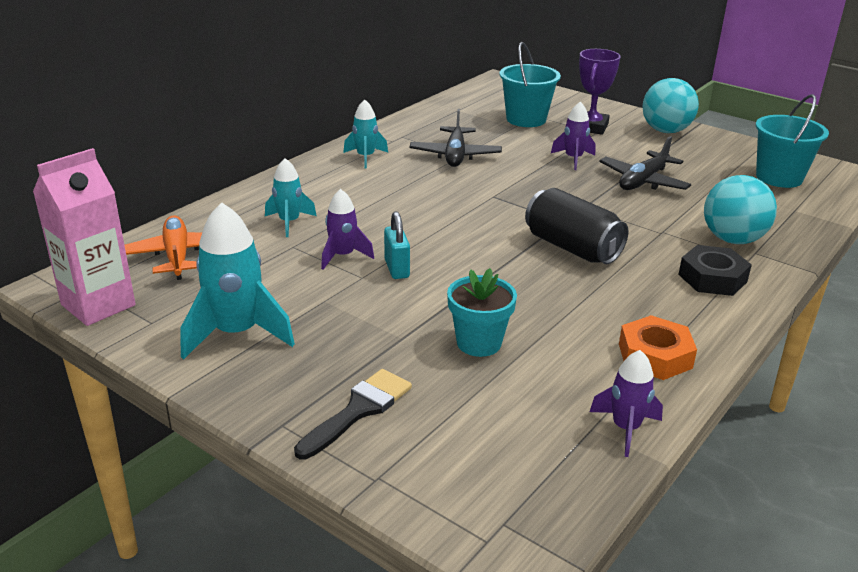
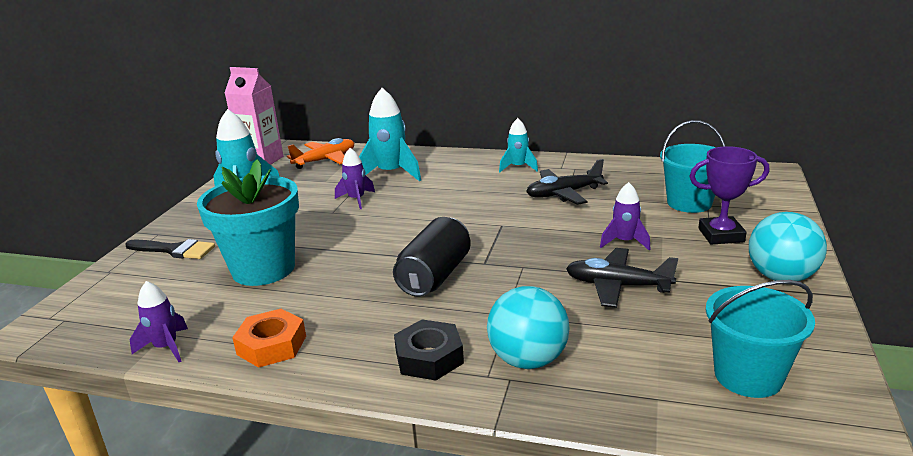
camera: 70 degrees right, 5 degrees down
(289, 222) = (391, 173): turquoise rocket -> turquoise rocket, size x1.71
(396, 269) = (350, 219): turquoise padlock -> none
(479, 343) = (263, 269): turquoise flower pot -> turquoise flower pot, size x1.80

